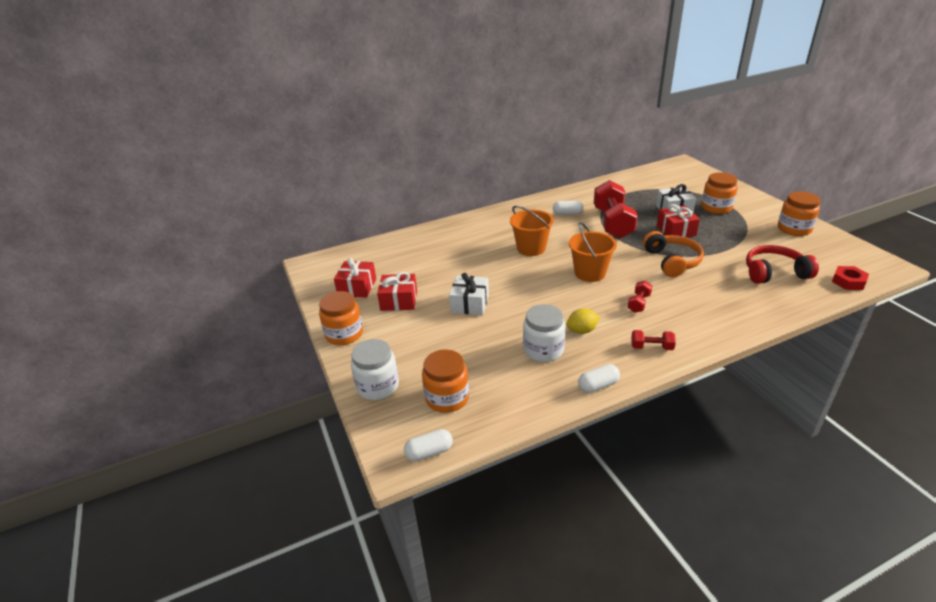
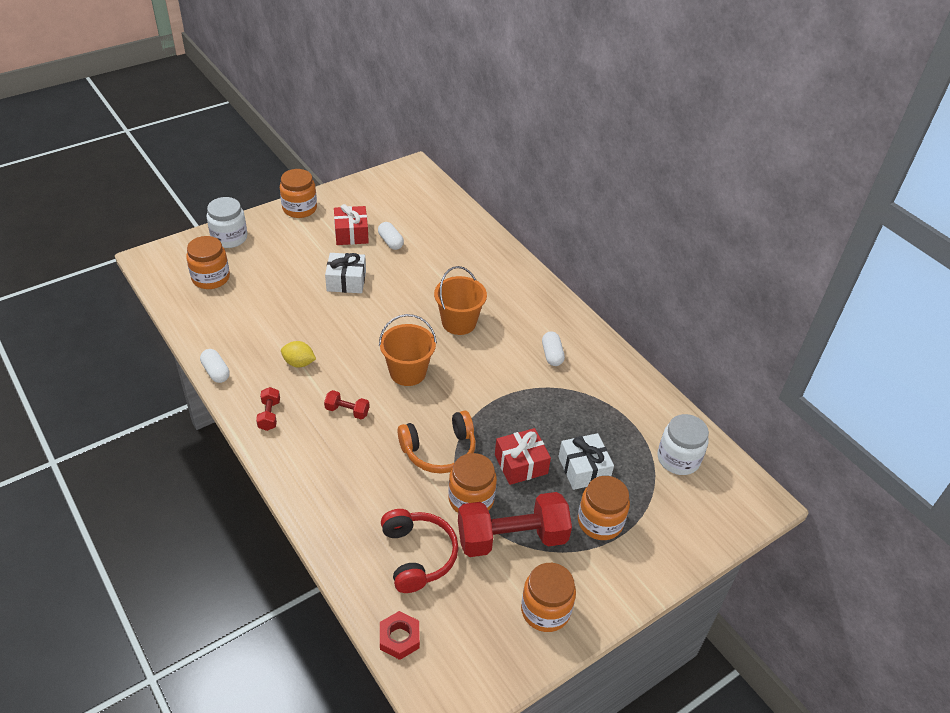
camera: 75 degrees right, 10 degrees up
(357, 287) = (373, 204): red gift -> none
(429, 452) = (152, 274): white capsule -> white capsule (390, 242)
(543, 350) = (270, 335): white jar -> white jar (678, 459)
(582, 330) = (299, 363): yellow lemon -> yellow lemon turned 45 degrees counterclockwise
(612, 223) = (532, 399): red dumbbell -> red dumbbell (512, 538)
(714, 250) = (471, 499): none -> orange jar

